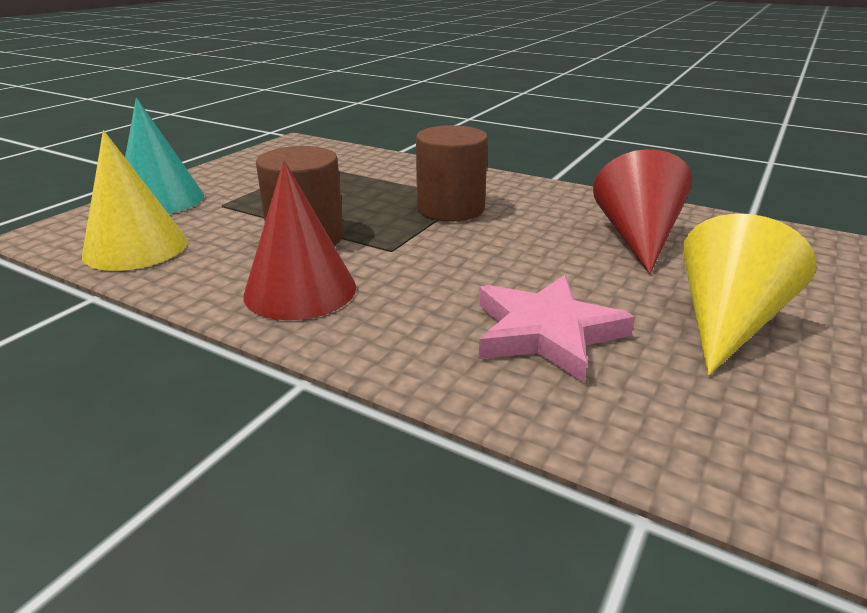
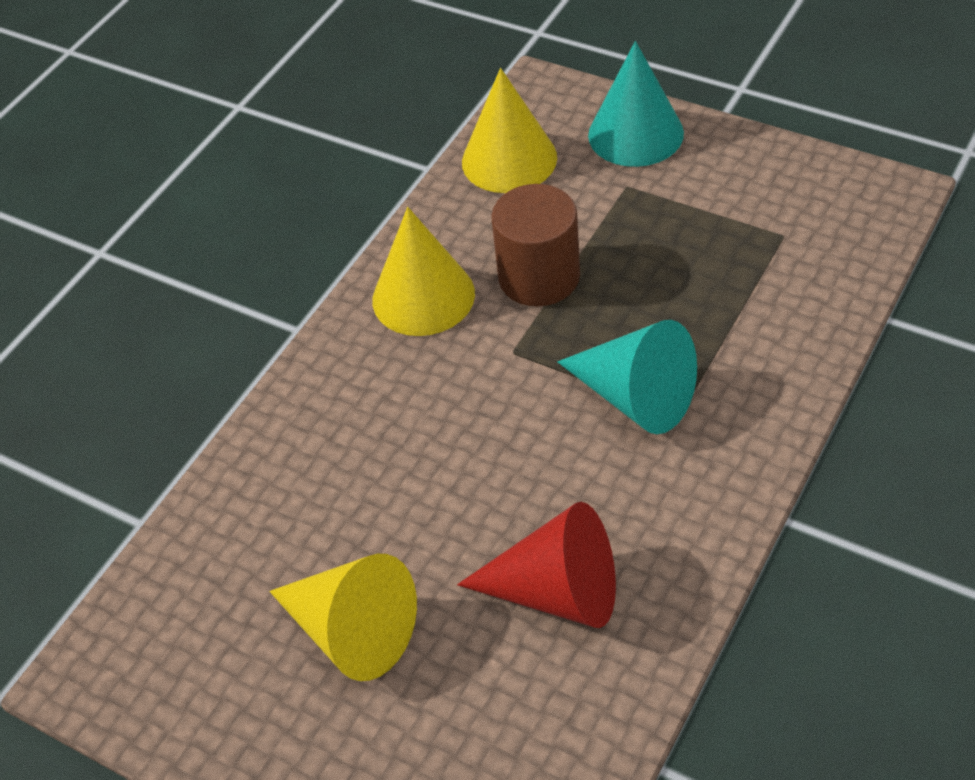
camera: 95 degrees right, 20 degrees up
(300, 290) = (423, 296): red cone -> yellow cone
(450, 209) = (635, 397): brown cylinder -> turquoise cone
(546, 332) = (342, 479): pink star -> none

